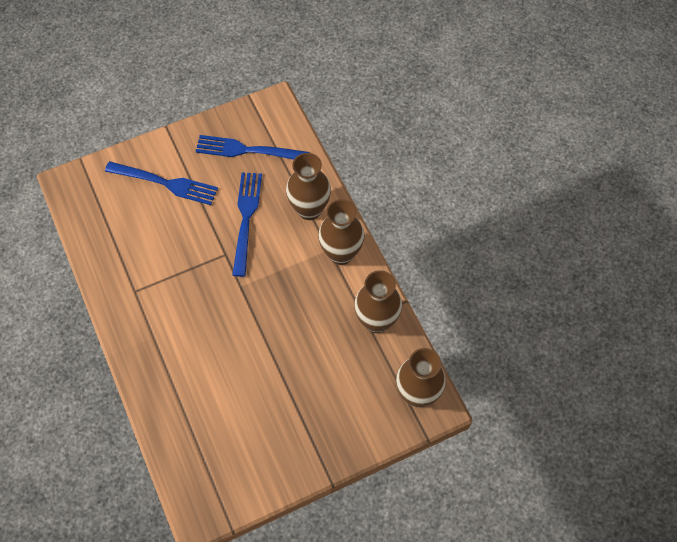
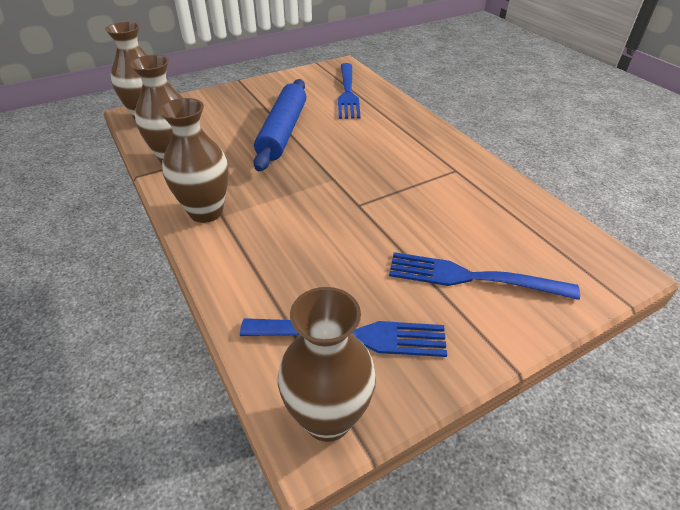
camera: 175 degrees right, 20 degrees down
(246, 219) = (338, 241): blue fork -> blue fork (347, 93)
(280, 361) = (283, 131): none -> blue rolling pin
(309, 209) = (245, 256): brown vase -> brown vase (327, 418)

